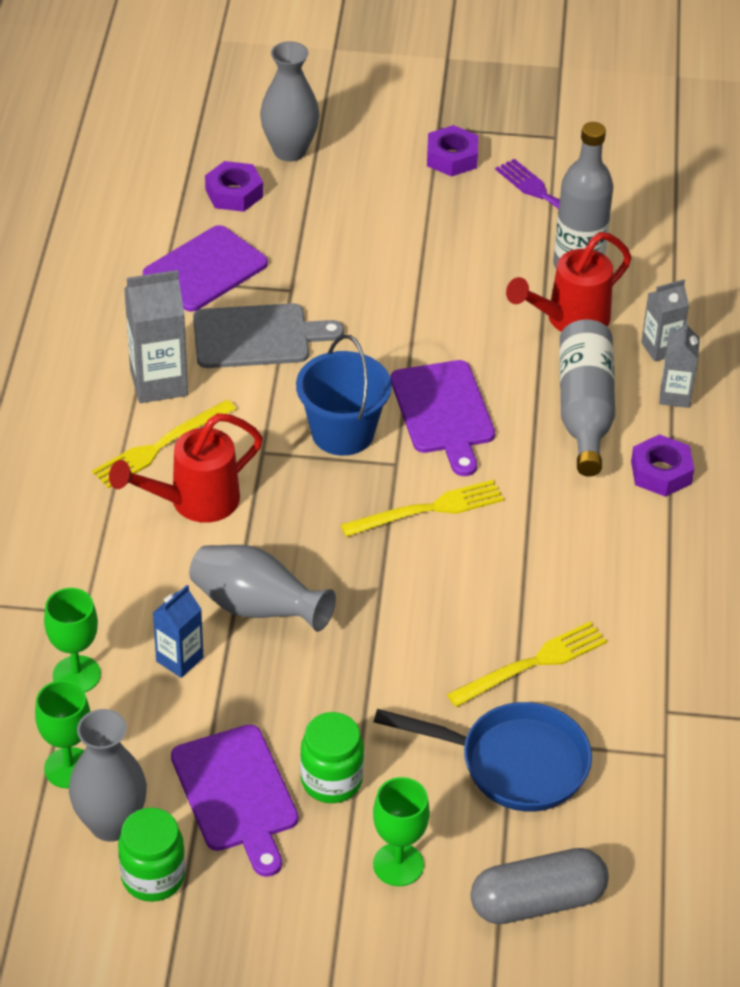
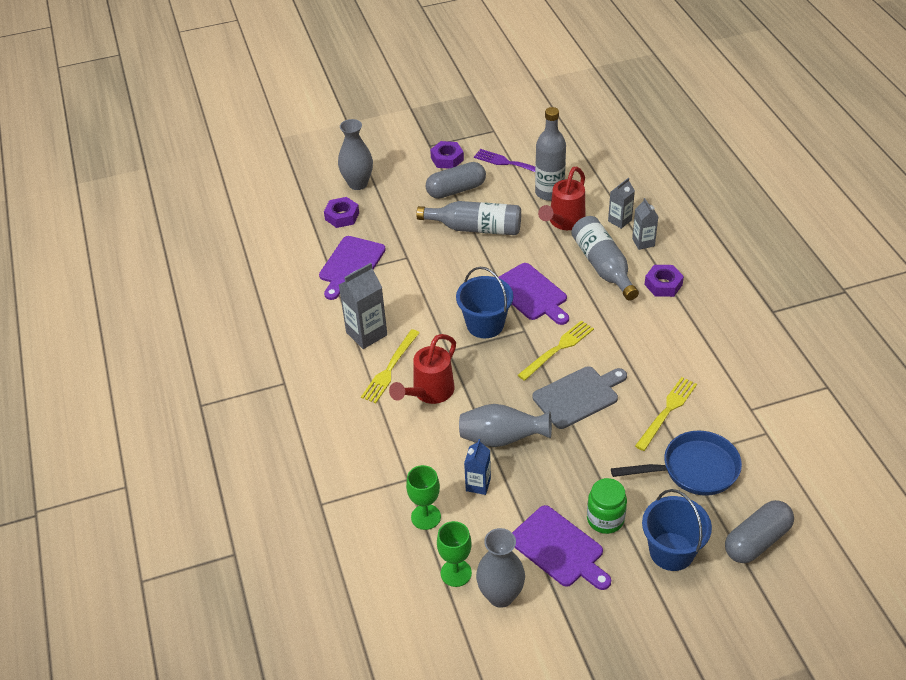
camera: 20 degrees left, 0 degrees up
(153, 877) = (544, 616): green jar -> none
(257, 337) = (405, 289): grey cutting board -> grey cutting board (578, 396)
(398, 864) = (671, 551): green goblet -> blue bucket
(425, 282) = (476, 228): none -> grey bottle
(434, 211) = (456, 190): none -> grey capsule

